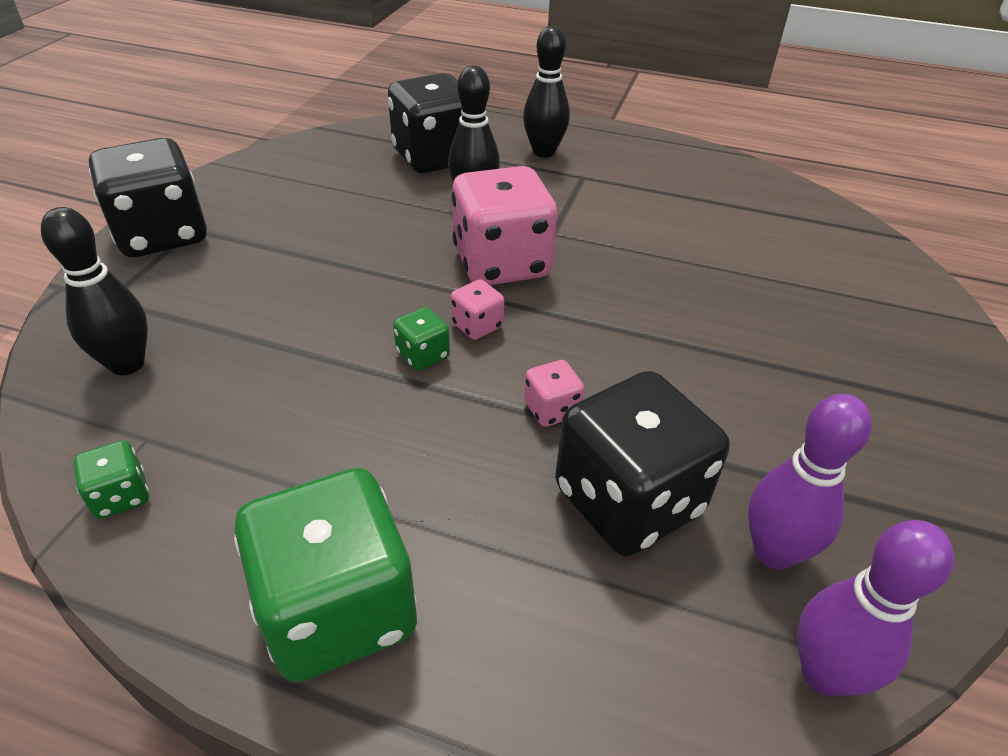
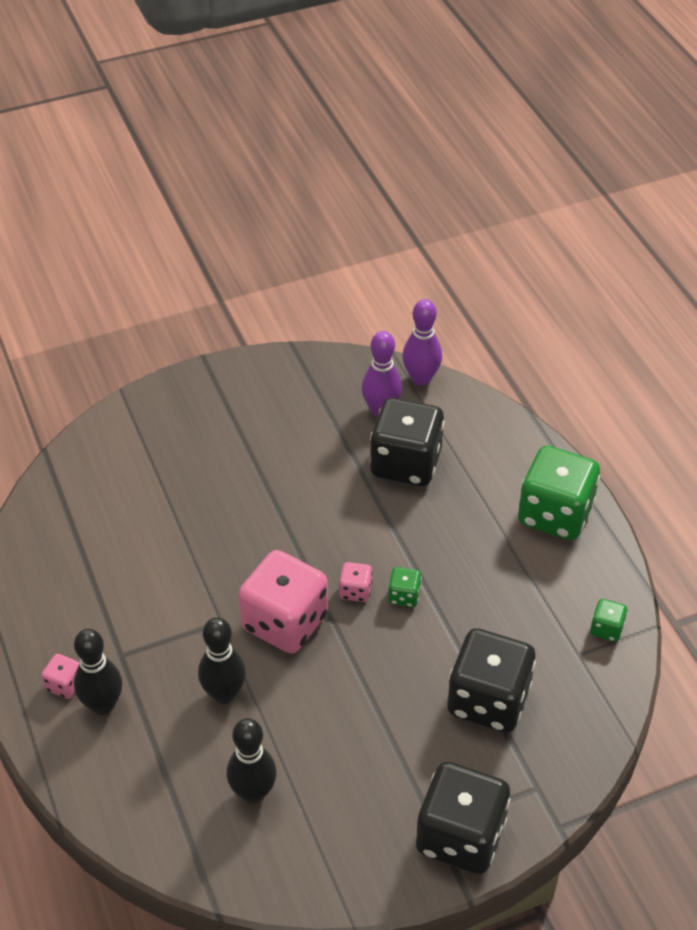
camera: 130 degrees left, 5 degrees up
(127, 364) = (557, 716): black bowling pin -> black bowling pin (253, 792)
(435, 157) = (185, 769): black dice -> black dice (488, 700)
(551, 409) = (382, 519): pink dice -> pink dice (65, 685)

